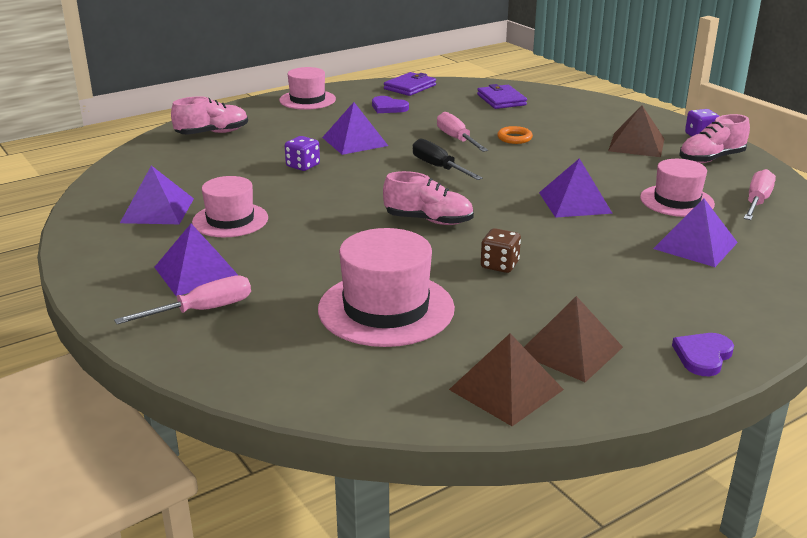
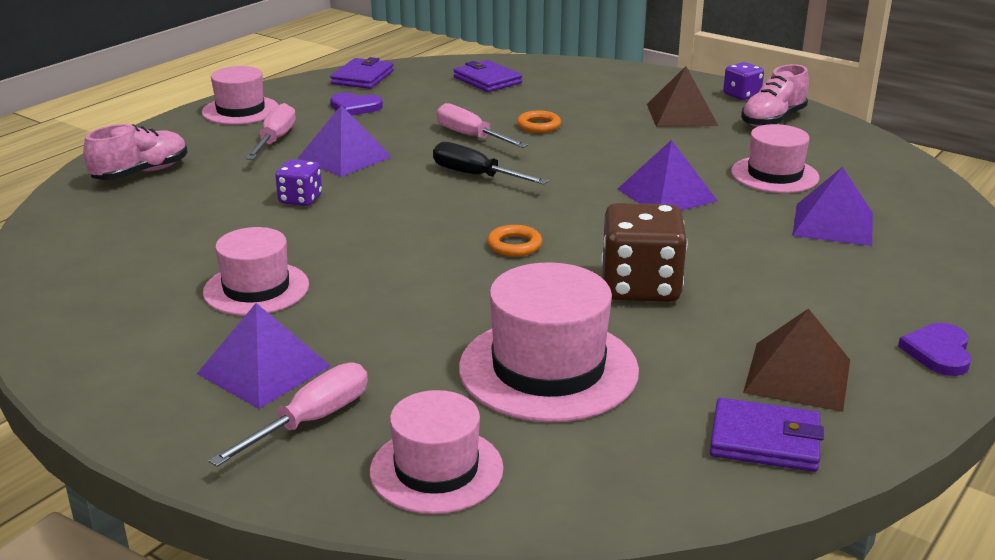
camera: 20 degrees left, 0 degrees up
(157, 210) = (142, 293): purple pyramid -> none
(259, 358) = (436, 470): none -> pink hat
(428, 220) = (514, 245): pink shoe -> orange ring
(499, 265) = (640, 287): brown dice -> brown dice, size x1.85
(506, 389) = (765, 440): brown pyramid -> purple wallet
(757, 202) = (856, 163): pink screwdriver -> pink screwdriver (275, 140)

